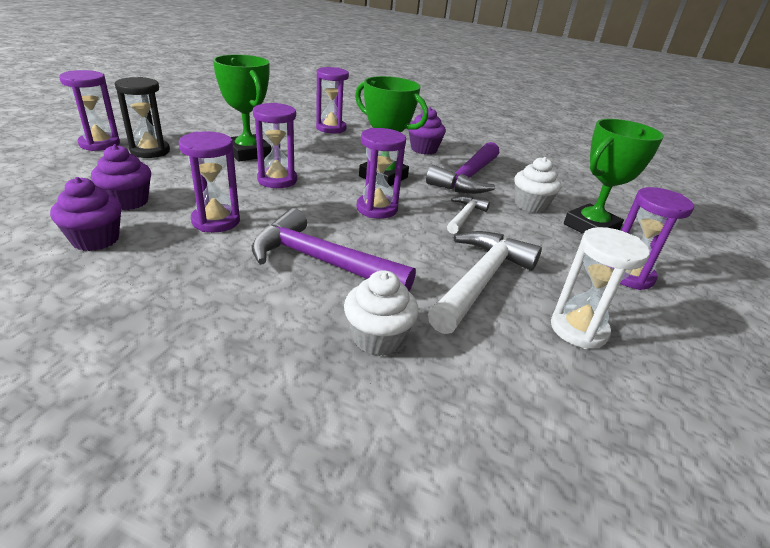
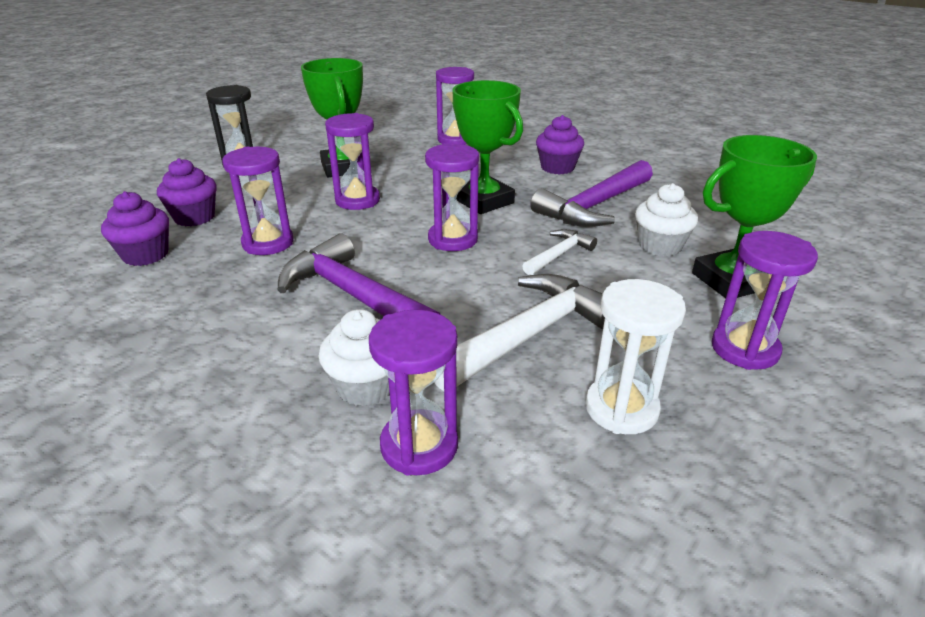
camera: 20 degrees right, 0 degrees up
(100, 144) = (199, 155): purple hourglass -> purple hourglass (419, 446)

